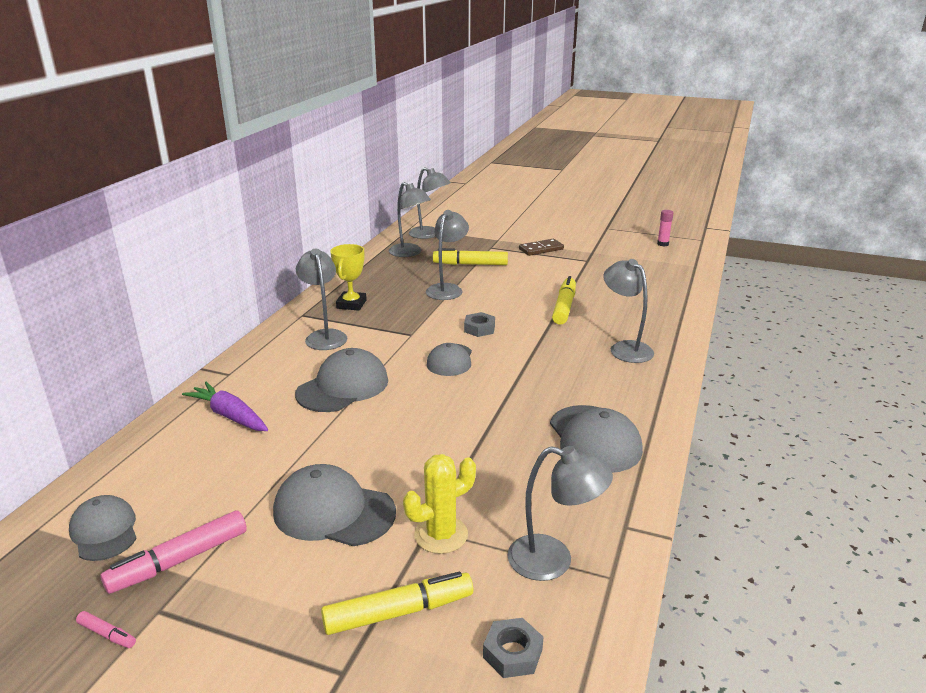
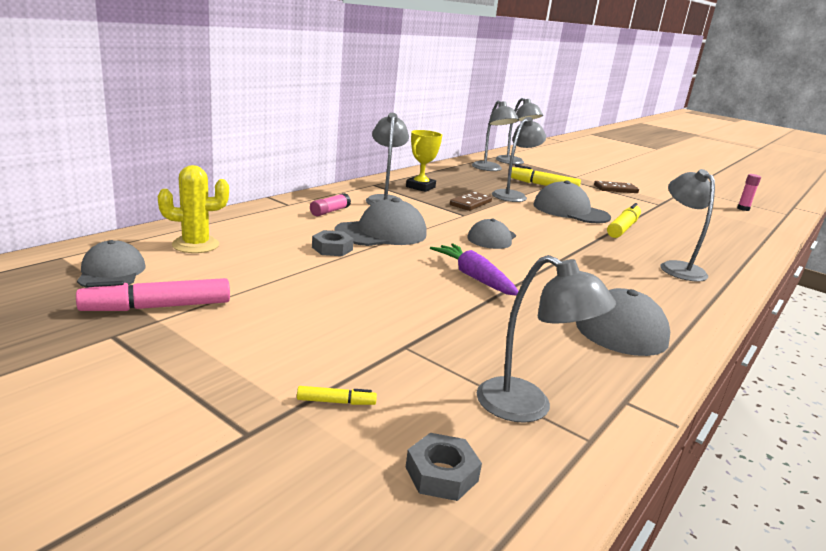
camera: 15 degrees right, 5 degrees down
(107, 634) = (55, 339): pink marker -> none
(229, 416) = (270, 228): purple carrot -> purple carrot (474, 277)
(277, 371) = (330, 211): none -> pink glue stick
(333, 511) = (320, 310): grey cap -> grey cap (570, 211)
(399, 612) = (336, 402): yellow marker -> yellow marker, size x0.46
(411, 315) = (470, 203): none -> brown domino
(441, 535) = (415, 354): yellow cactus -> yellow cactus (195, 245)
(479, 329) = (531, 224): grey nut -> grey nut (332, 248)

